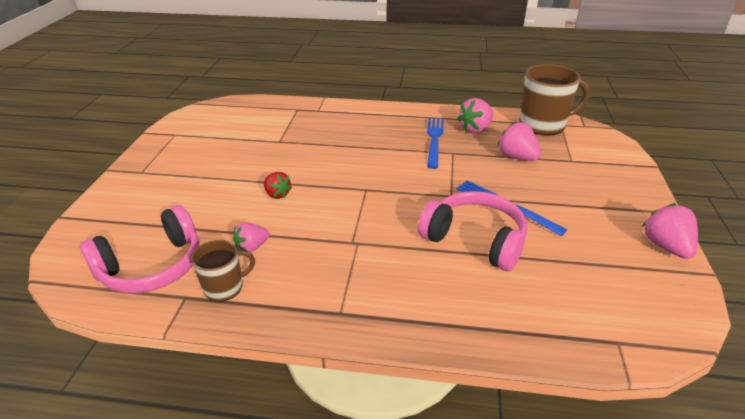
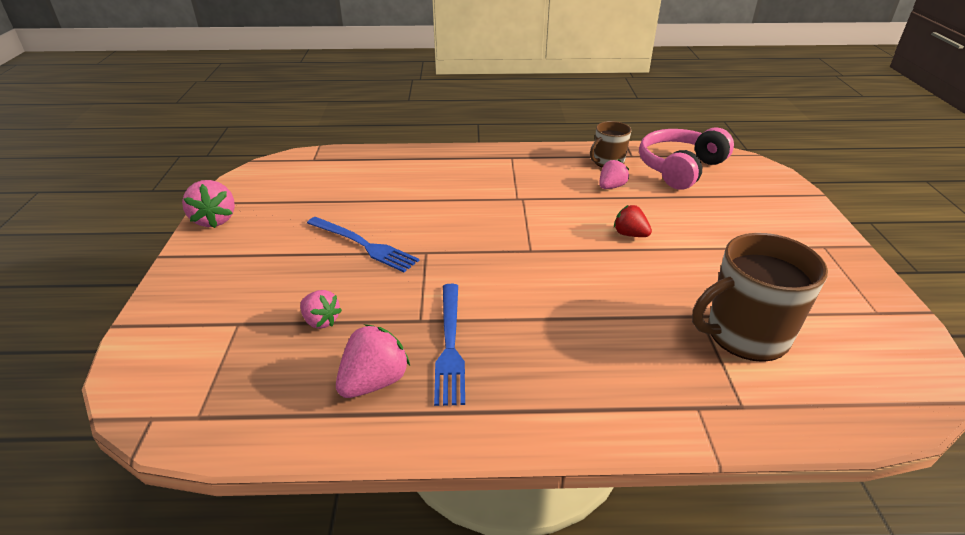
camera: 170 degrees right, 0 degrees up
(475, 240) = (403, 210): pink headphones -> none
(517, 157) = (321, 321): pink strawberry -> pink strawberry, size x0.66
(543, 125) = (234, 411): brown mug -> brown mug (745, 334)

